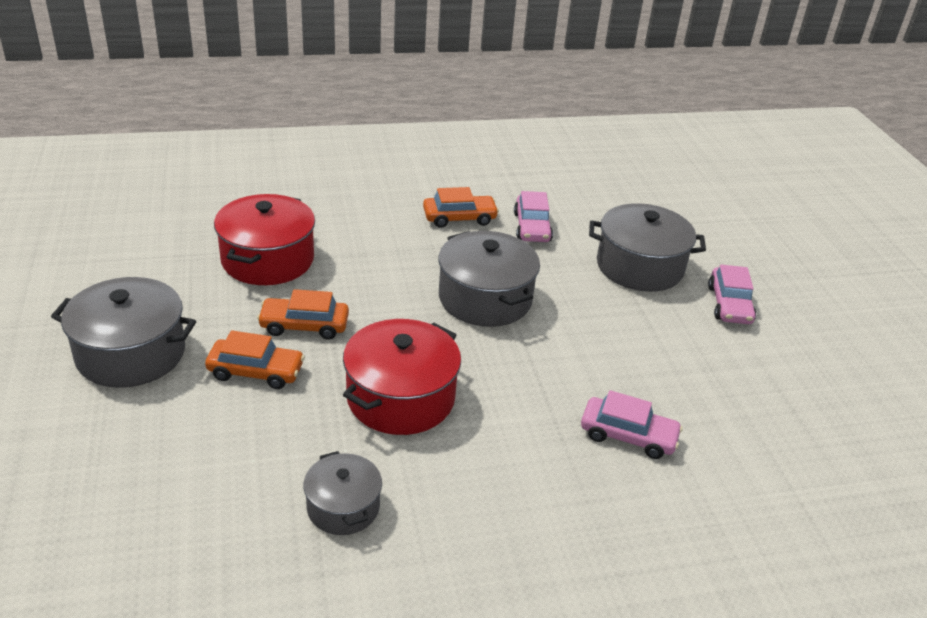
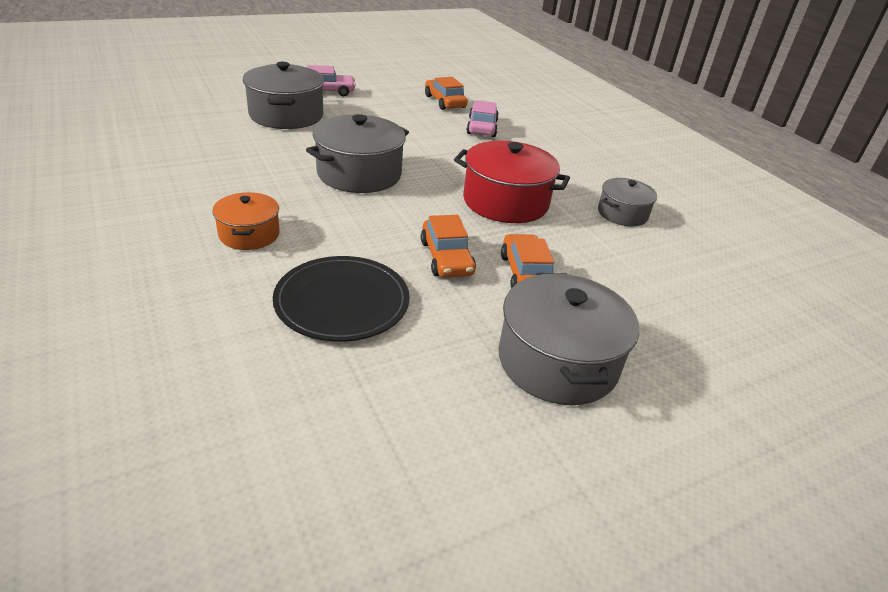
camera: 105 degrees left, 0 degrees up
(268, 259) = (342, 302): red pot -> black plate
(381, 227) = (249, 234): none -> orange pot
(459, 218) = (221, 191): orange car -> orange car (445, 102)
(532, 227) = (232, 155): pink car -> none

